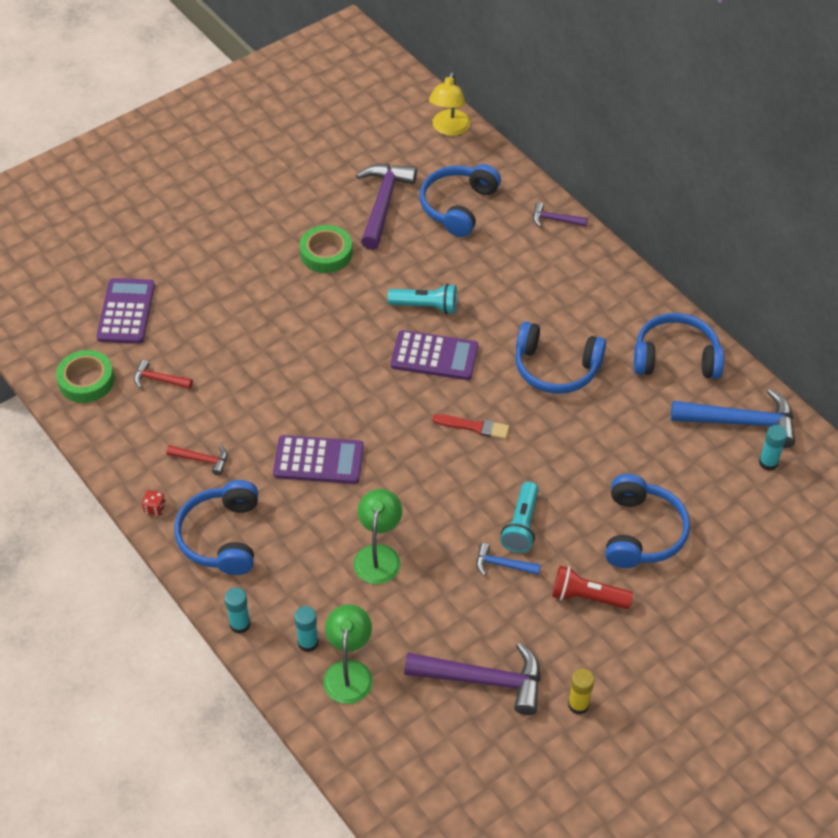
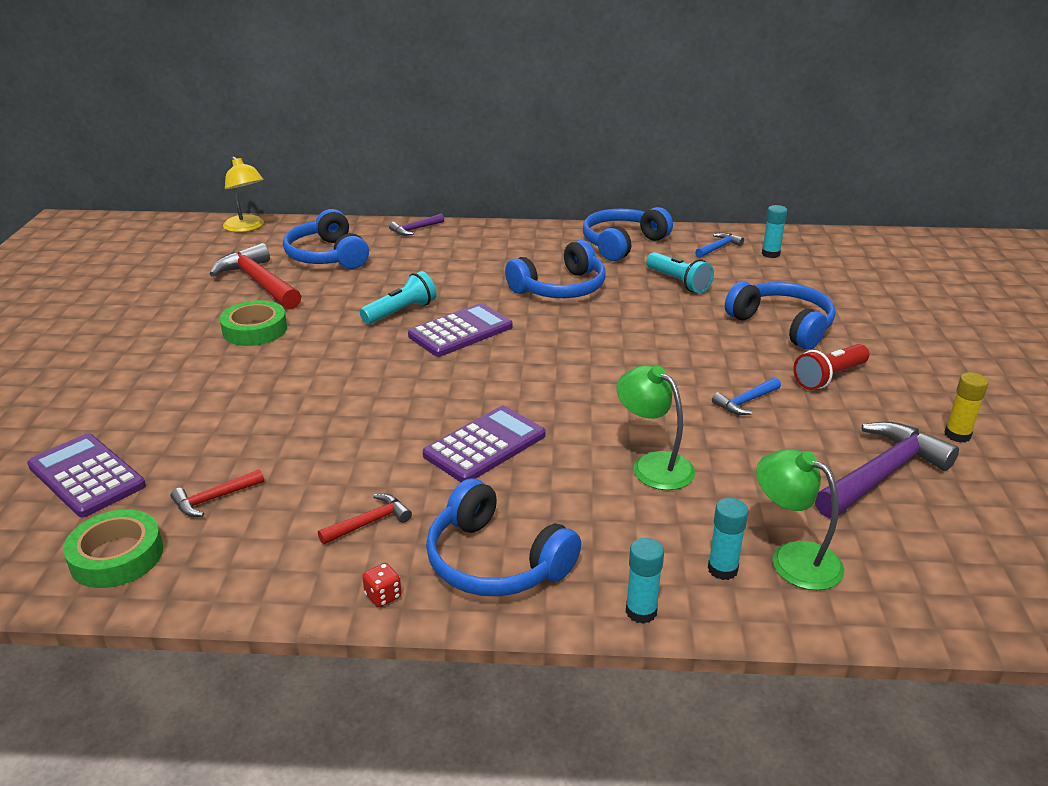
camera: 50 degrees left, 20 degrees down
(383, 204) = (259, 282): purple hammer -> red hammer
(474, 427) = (567, 347): red brush -> none
(521, 525) = (710, 373): turquoise flashlight -> turquoise flashlight (678, 282)
(741, 422) = (718, 247): blue hammer -> blue hammer, size x0.50

